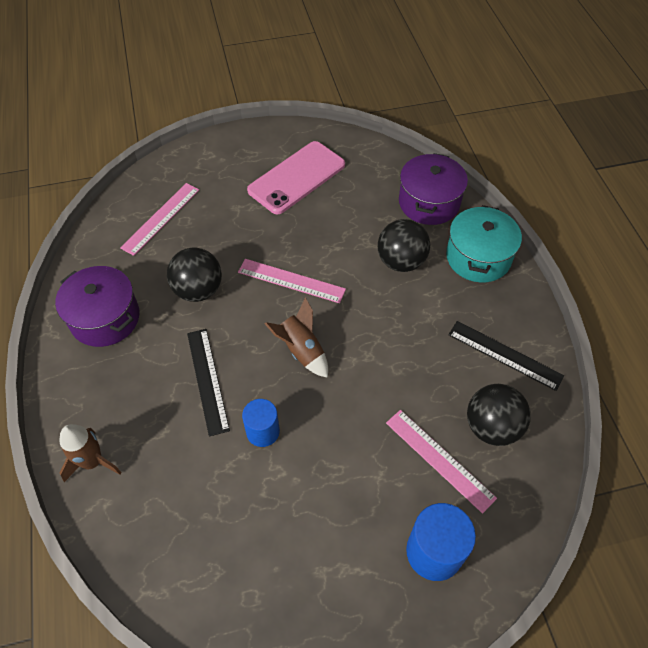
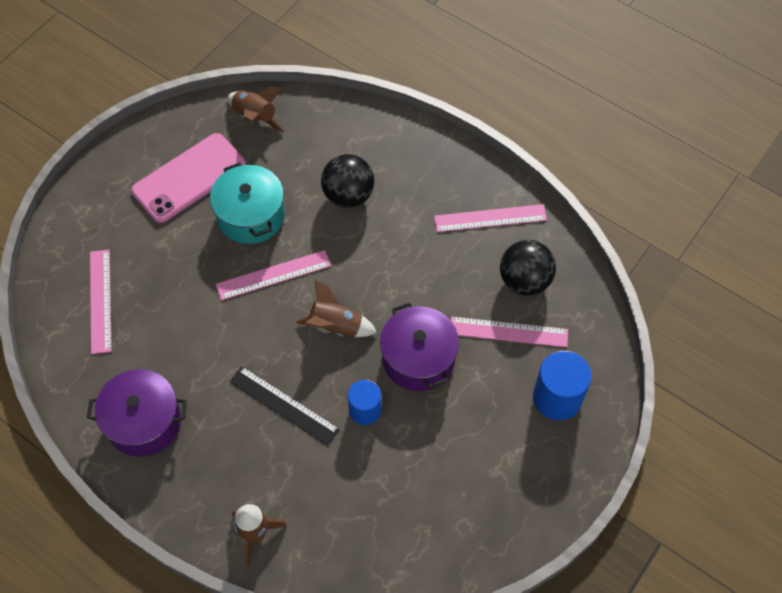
camera: 40 degrees left, 5 degrees up
(198, 290) = (202, 339): black ball -> none
(297, 178) = (189, 178): pink phone -> pink phone turned 45 degrees clockwise
(381, 166) = (255, 117): none -> brown rocket
(429, 202) = (325, 126): purple pot -> purple pot (418, 358)
(478, 257) = (406, 149): turquoise pot -> turquoise pot (251, 216)
(505, 355) = (490, 218): black ruler -> pink ruler

